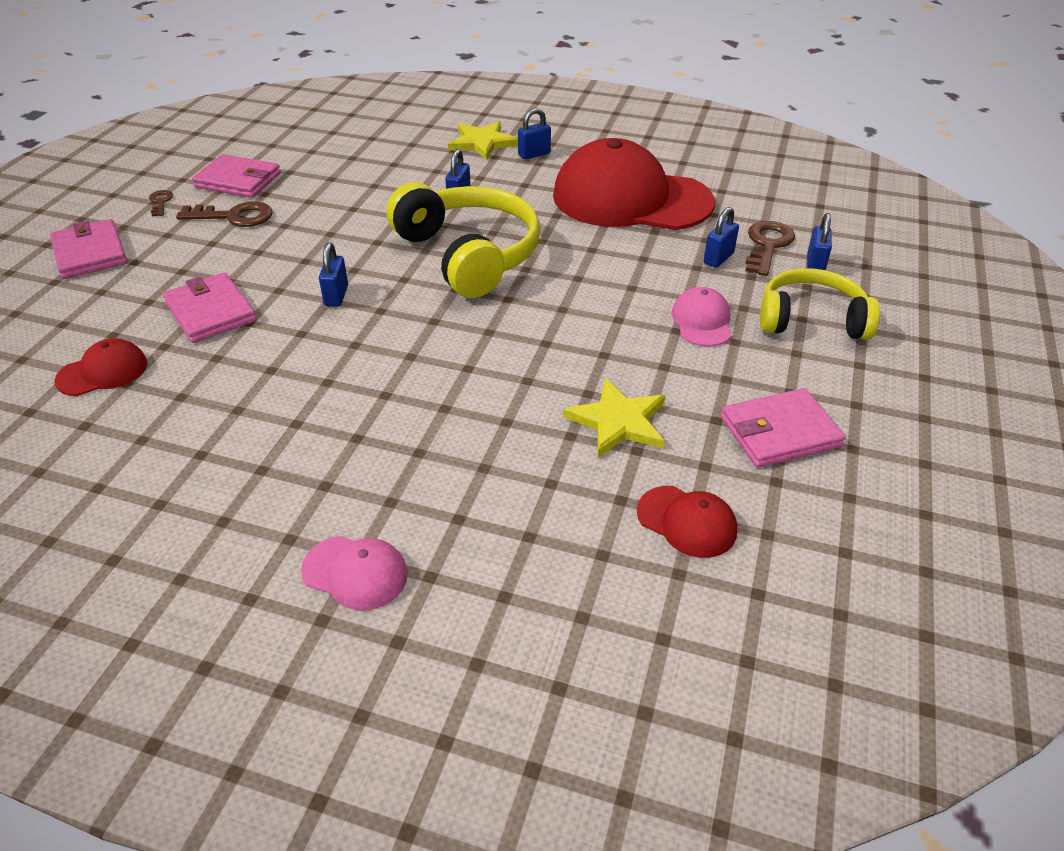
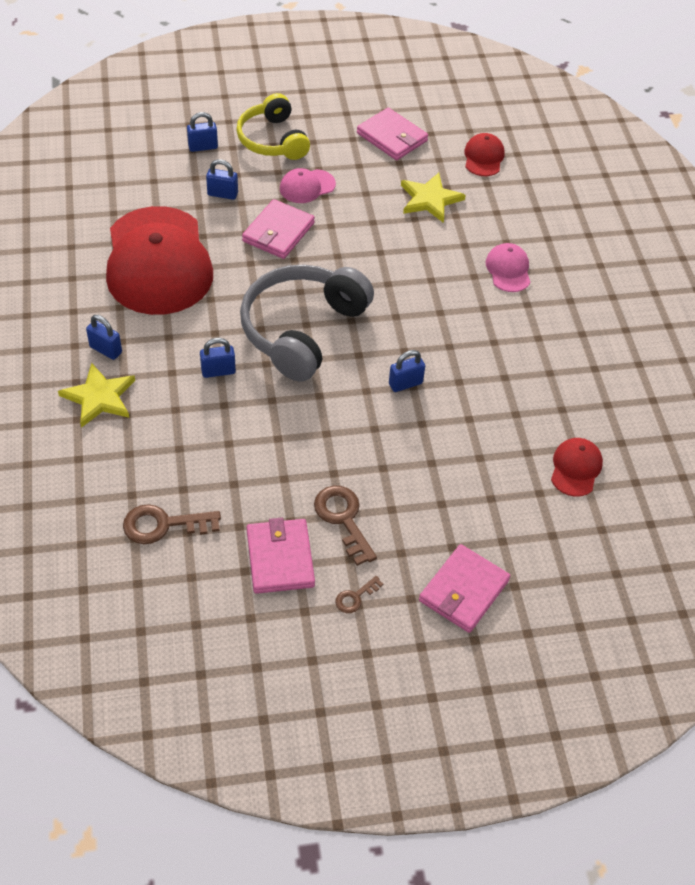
camera: 120 degrees left, 10 degrees up
(103, 372) = (576, 468): red cap -> red cap turned 75 degrees clockwise
(210, 312) = (475, 449): pink wallet -> pink wallet (278, 232)
(355, 572) = (609, 261): pink cap -> pink cap (508, 270)
(468, 254) = (302, 330): yellow headphones -> grey headphones
(767, 245) = (189, 173): brown key -> brown key (163, 525)

